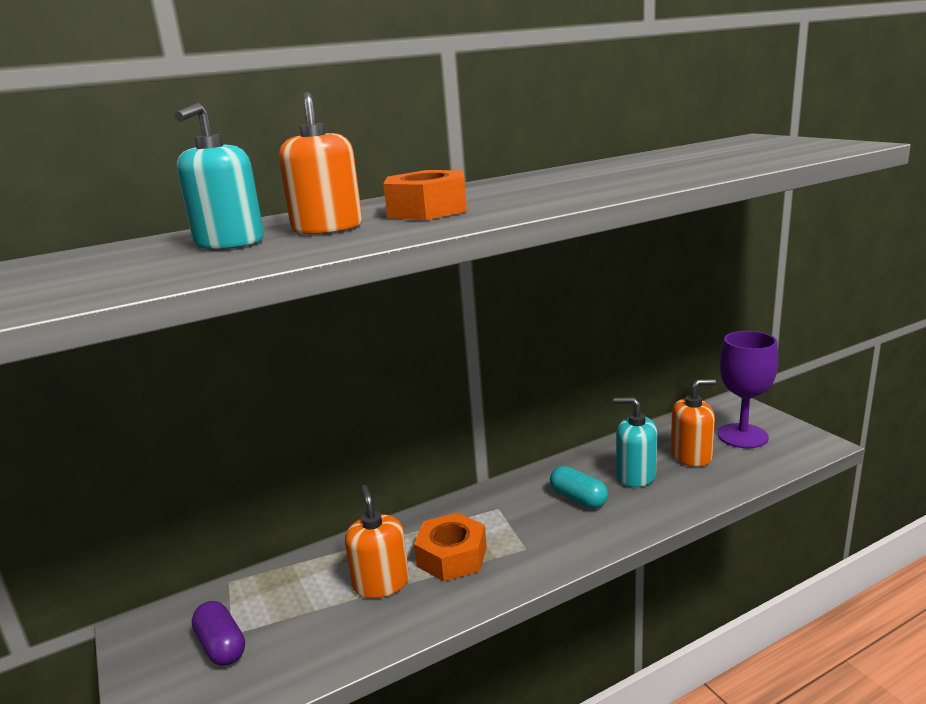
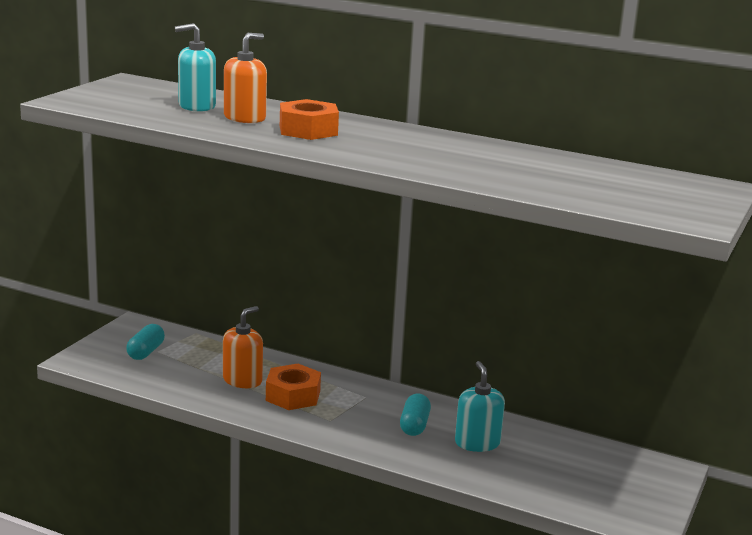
camera: 50 degrees right, 0 degrees up
(221, 646) = (146, 352): purple capsule -> turquoise capsule
(691, 456) = (540, 463): orange soap dispenser -> none
(742, 436) = (611, 483): purple goblet -> none

